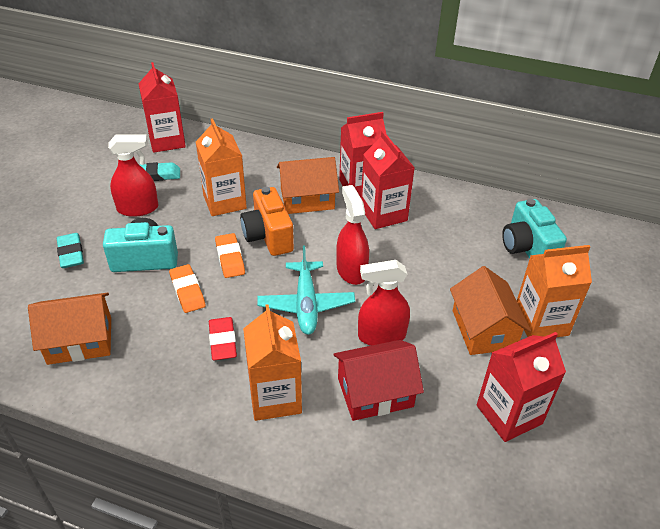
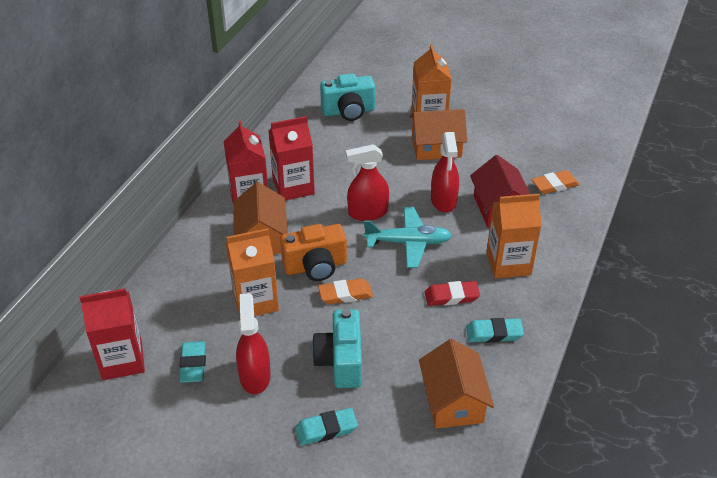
camera: 85 degrees left, 0 degrees up
(164, 378) = (494, 333): none -> turquoise eraser
(187, 291) = (389, 324): orange eraser -> orange eraser (555, 185)
(509, 414) = (513, 147): red carton -> none

